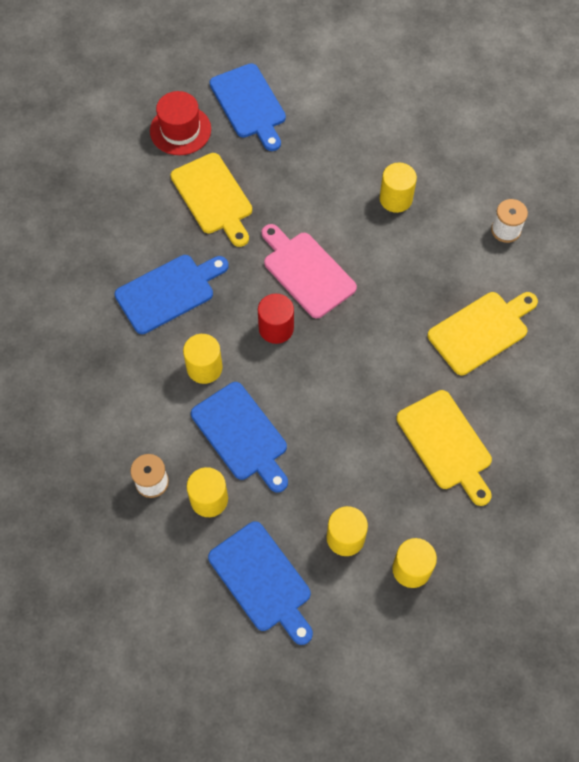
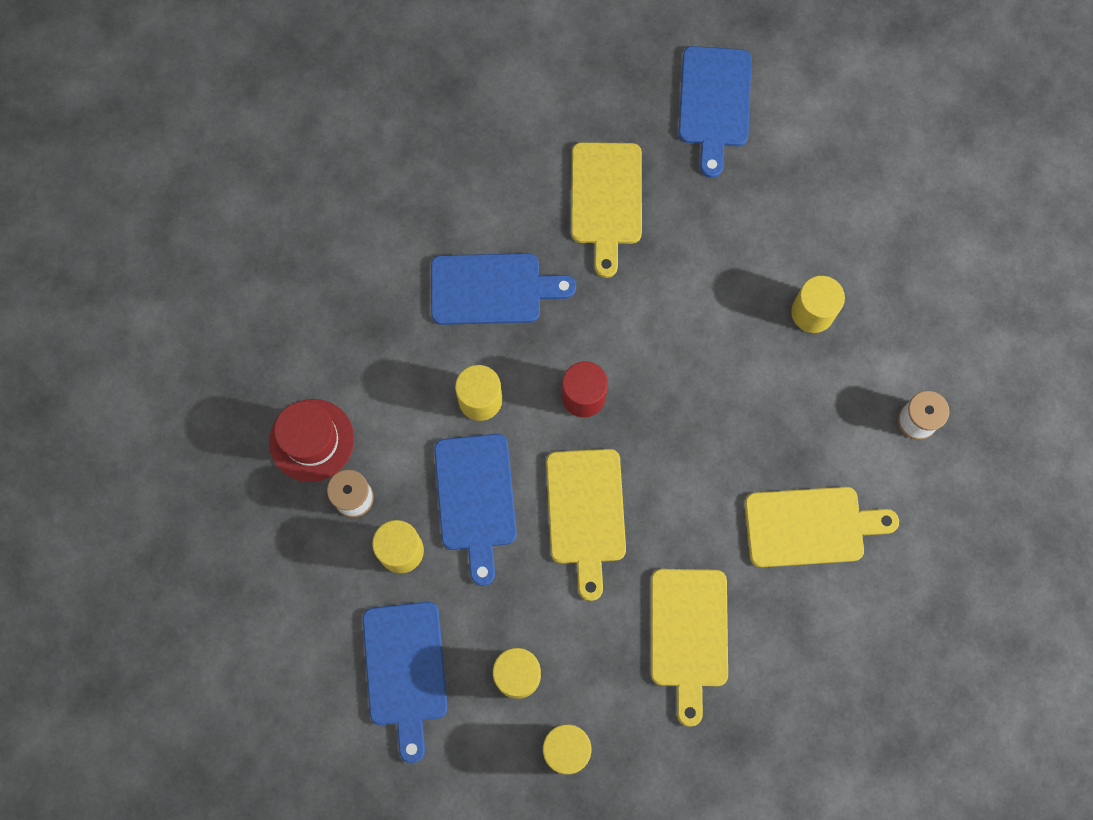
camera: 30 degrees right, 10 degrees up
(180, 130) = (617, 95): red hat -> red hat (311, 440)
(306, 272) = (656, 347): pink cutting board -> none
(325, 403) = (586, 513): none -> yellow cutting board

